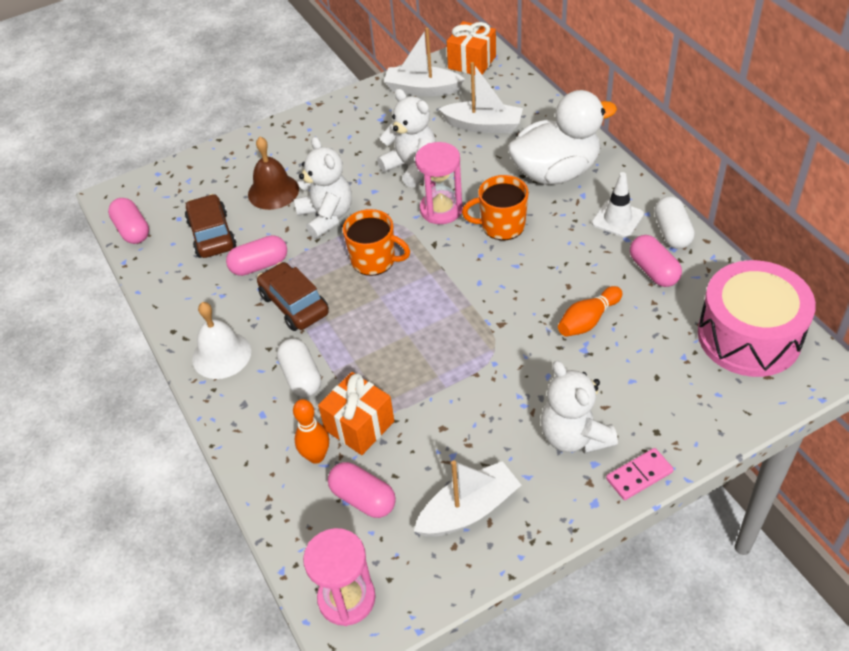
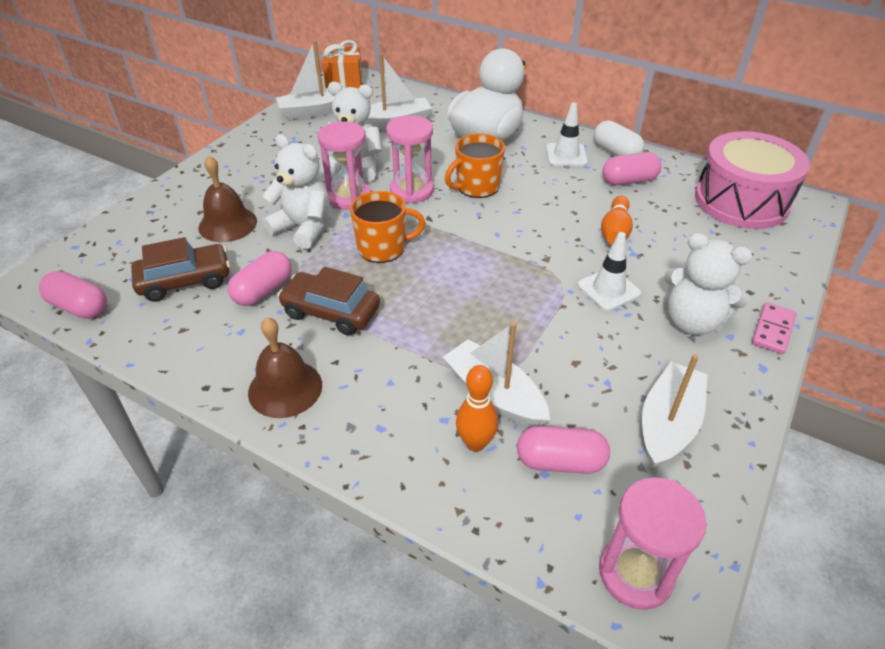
camera: 35 degrees left, 5 degrees down
(212, 235) = (185, 281): brown car -> brown car turned 120 degrees clockwise
(221, 355) = (285, 388): white bell -> brown bell
(301, 377) = (394, 374): white capsule -> none
(359, 426) = (494, 394): orange gift -> white boat
(383, 198) = (349, 197): none -> pink hourglass
(528, 375) = (608, 289): none -> white traffic cone
(653, 271) = (629, 181): pink capsule -> pink capsule turned 45 degrees counterclockwise

